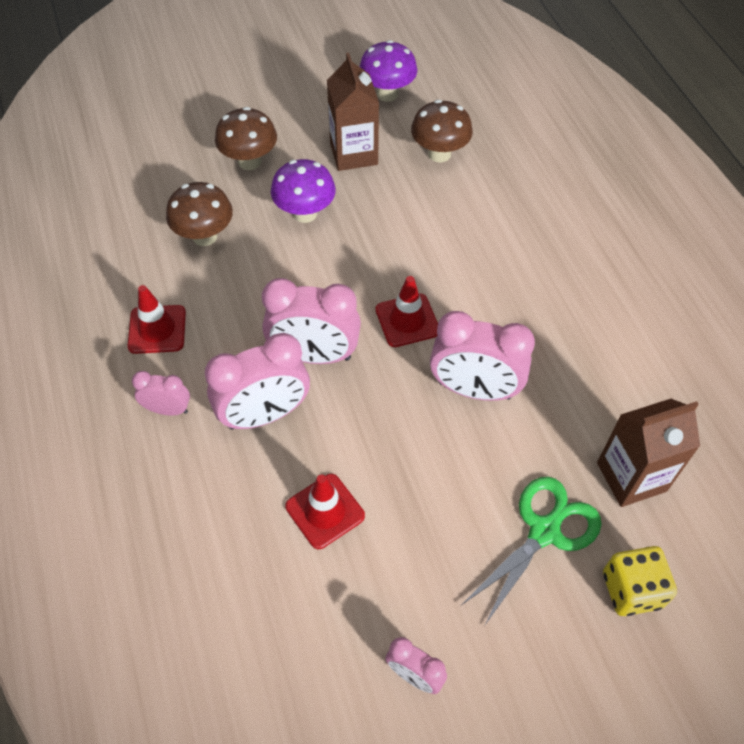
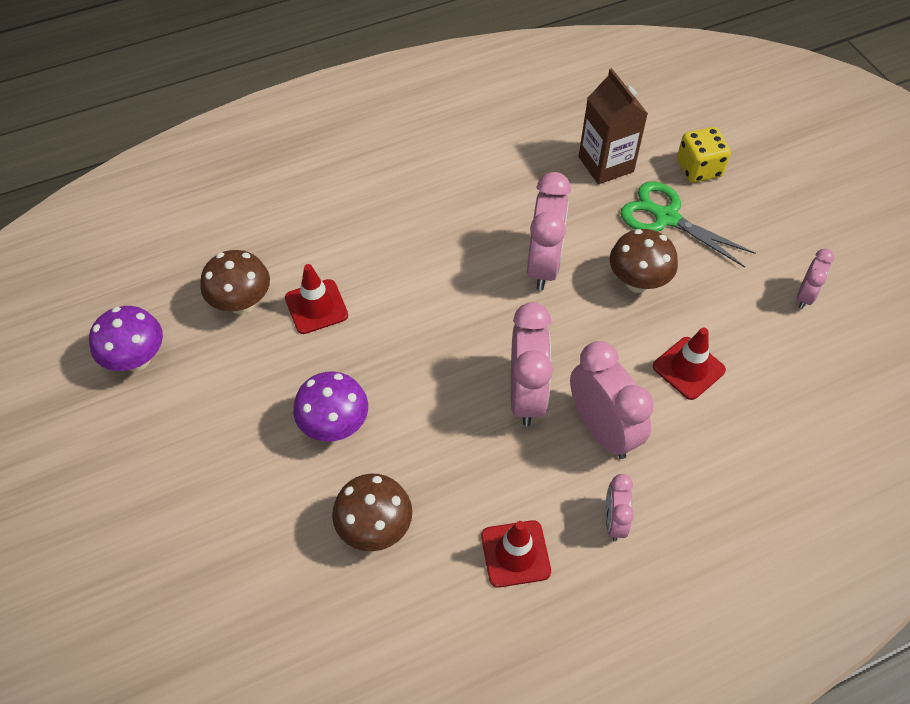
camera: 95 degrees left, 0 degrees up
(249, 161) = (250, 498): brown mushroom -> brown mushroom (637, 282)
(353, 153) = (239, 386): brown carton -> none
(407, 320) = (473, 320): red traffic cone -> red traffic cone (316, 307)

